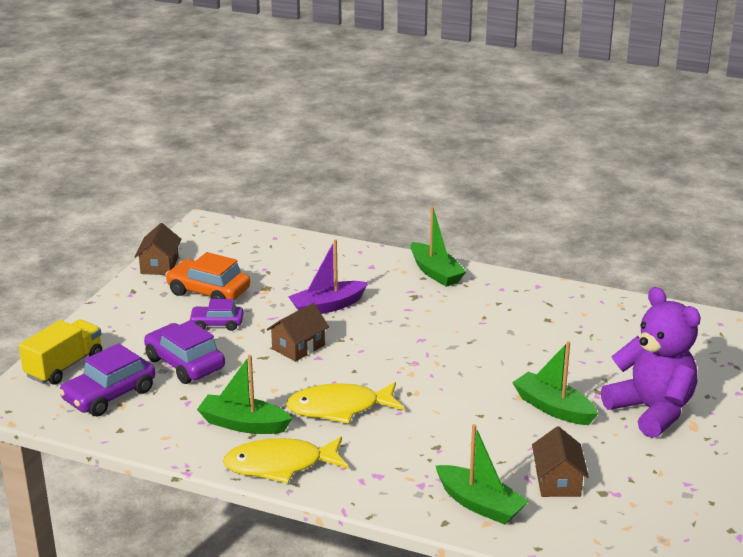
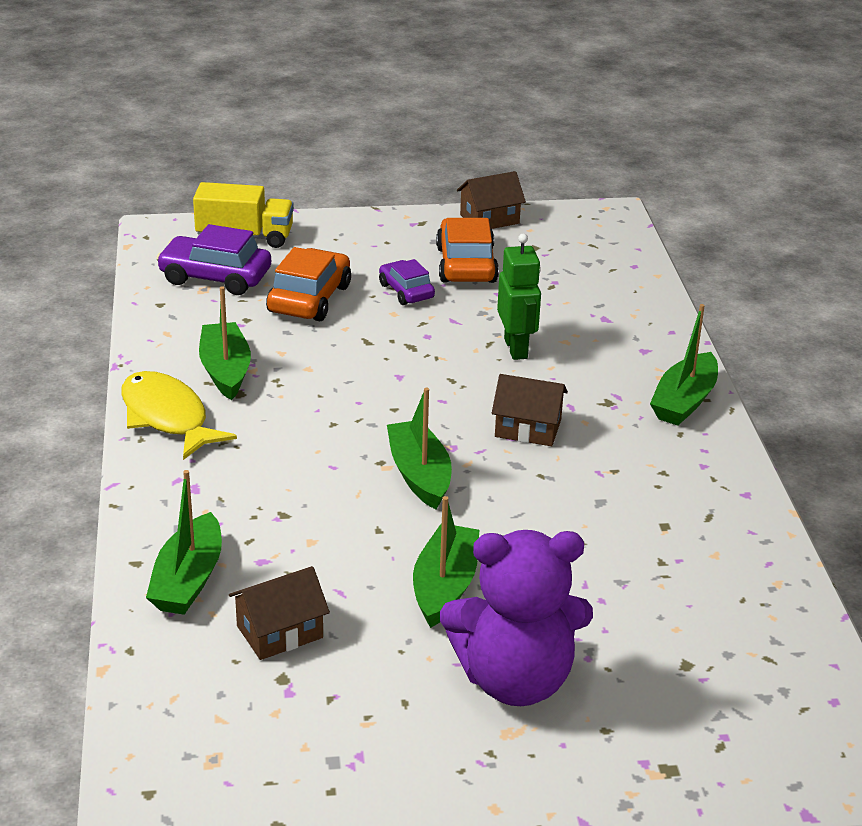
camera: 60 degrees right, 5 degrees up
(185, 364) = (309, 299): purple car -> orange car
(298, 347) = (408, 356): brown house -> brown house (528, 428)
(328, 306) = (516, 348): purple boat -> green robot
(339, 408) = (307, 422): yellow fish -> none
(435, 383) = (419, 475): none -> green boat
(651, 411) = (515, 680): purple teddy bear -> purple teddy bear turned 60 degrees clockwise

